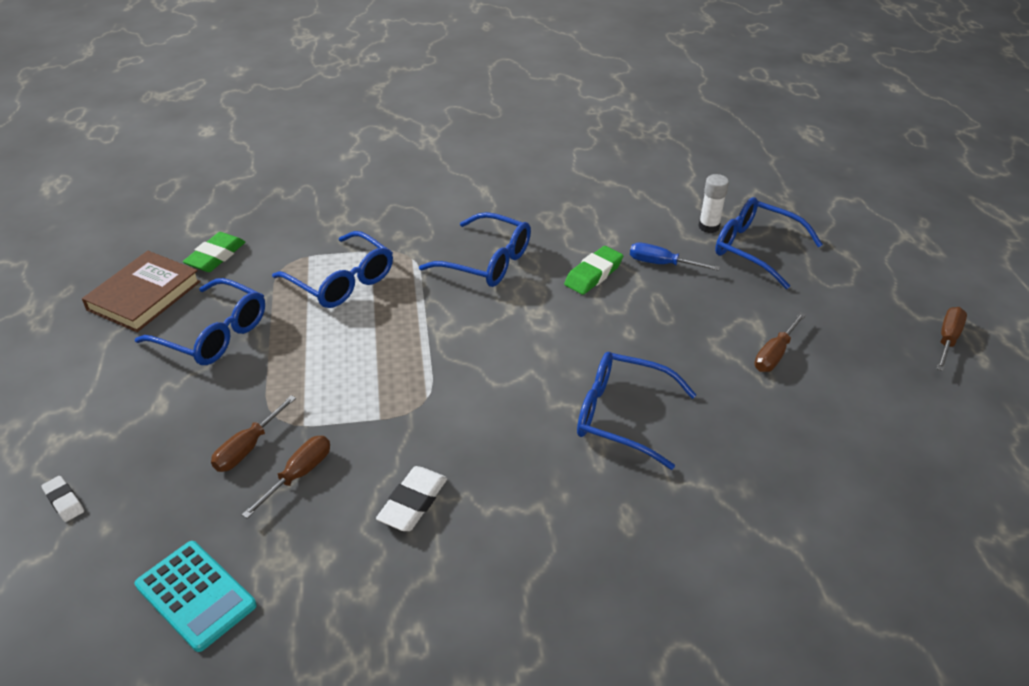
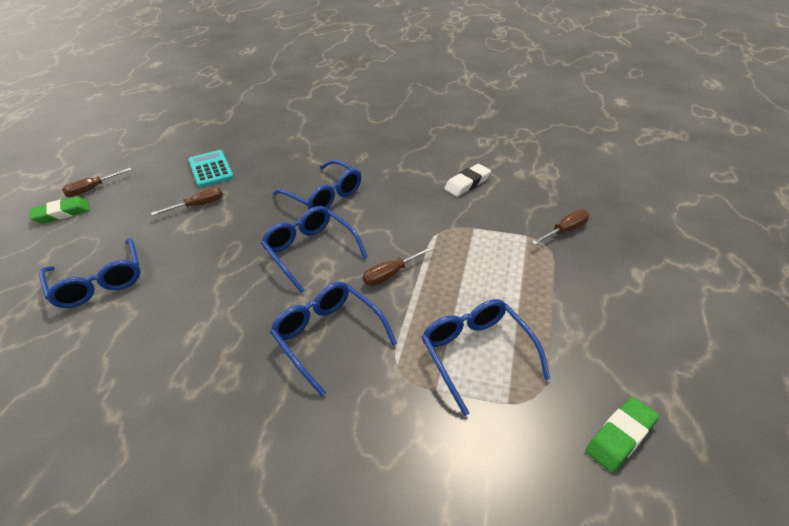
camera: 155 degrees left, 0 degrees up
(64, 501) = (684, 227): white eraser -> none
(144, 295) = (693, 397): brown book -> none
(196, 595) = (588, 172): turquoise calculator -> turquoise calculator (210, 169)
(213, 334) = (604, 326): blue glasses -> blue glasses (310, 251)
(298, 475) = (532, 209): brown screwdriver -> brown screwdriver (391, 274)
(593, 274) = (249, 295): green eraser -> green eraser (62, 213)
(662, 264) = (185, 290): blue screwdriver -> none
(708, 227) = (101, 317): white glue stick -> none

